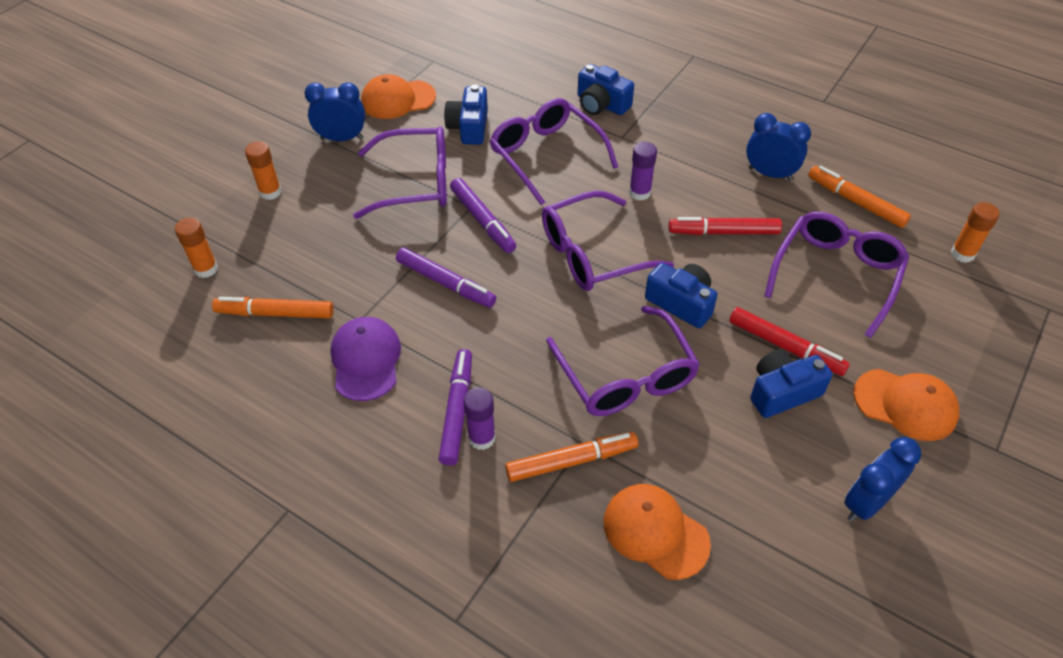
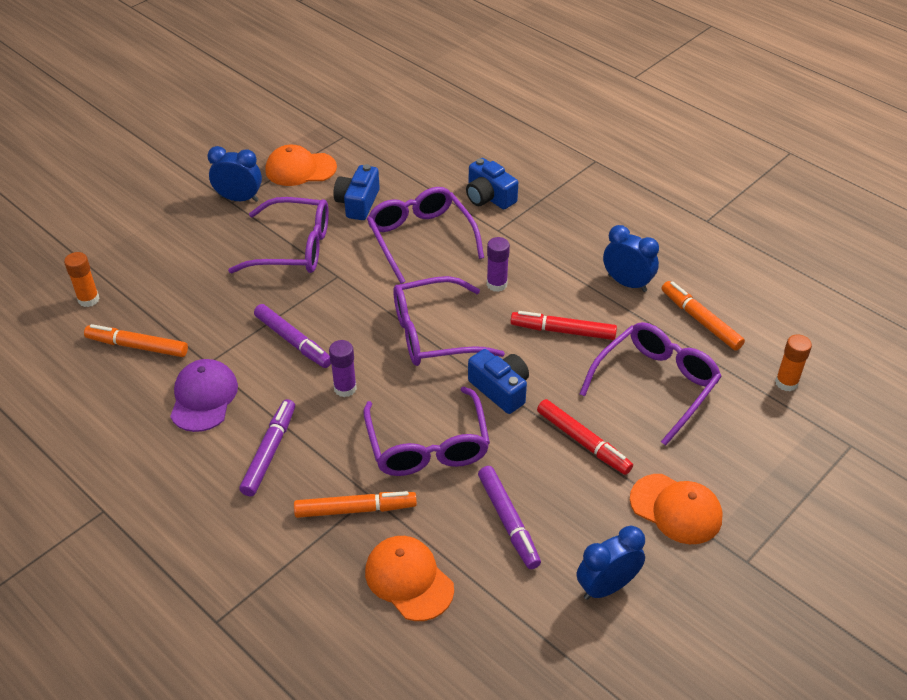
camera: 10 degrees right, 5 degrees down
(270, 192) = (162, 239): orange glue stick -> none
(482, 220) = (343, 290): purple marker -> purple marker (508, 521)
(482, 438) = (284, 478): purple glue stick -> purple glue stick (345, 388)
(782, 392) = (565, 481): blue camera -> none

